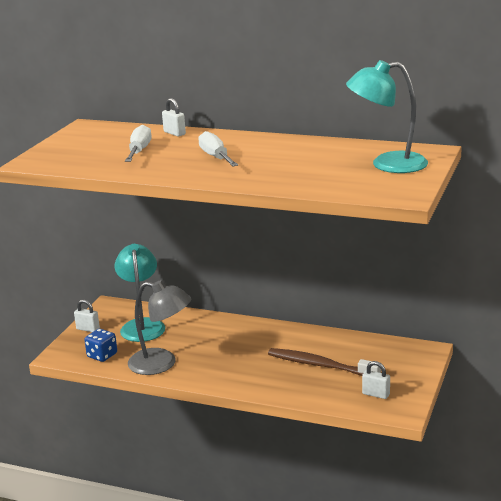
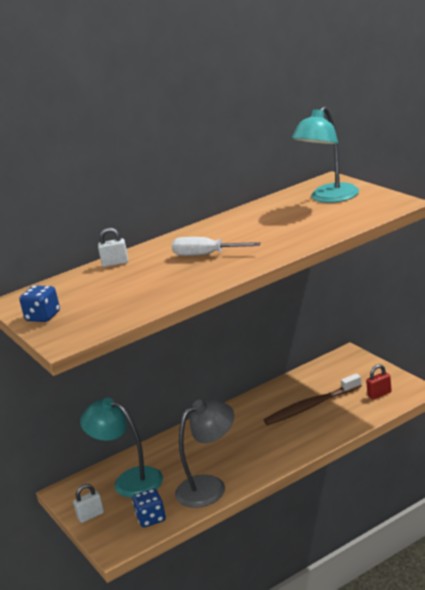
camera: 50 degrees left, 0 degrees up
(65, 143) = (43, 317): none -> blue dice
(139, 151) = (131, 284): white screwdriver -> none
(376, 394) = (379, 394): white padlock -> red padlock

